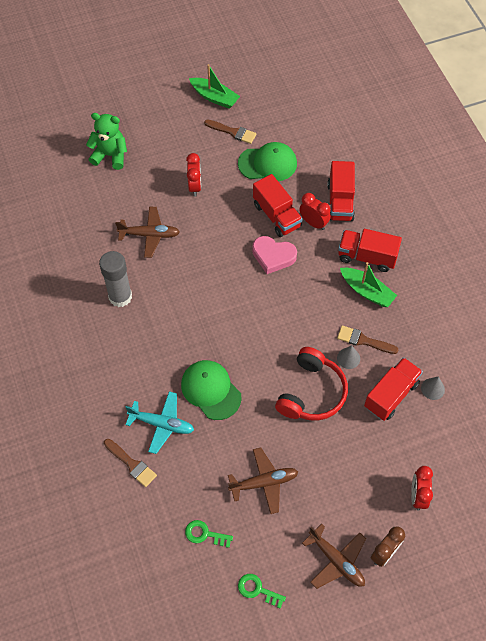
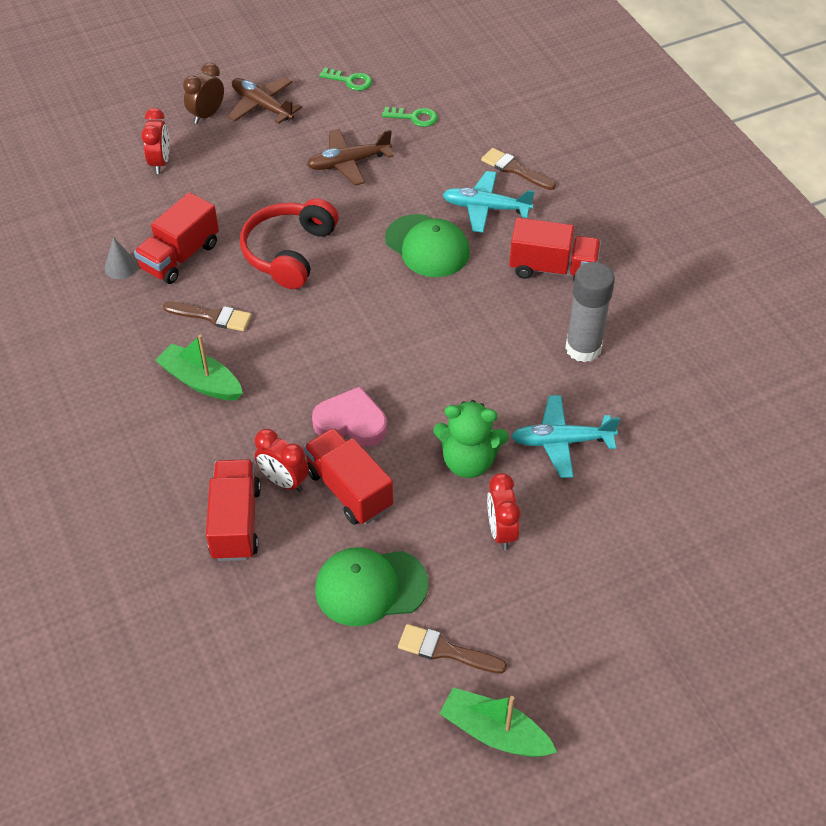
camera: 175 degrees right, 10 degrees down
(110, 155) = (673, 581): green teddy bear -> green teddy bear (468, 461)
(150, 235) = (561, 442): brown plane -> turquoise plane
(348, 358) = (236, 294): grey cone -> none
(367, 257) = (196, 432): red truck -> red truck (553, 269)

